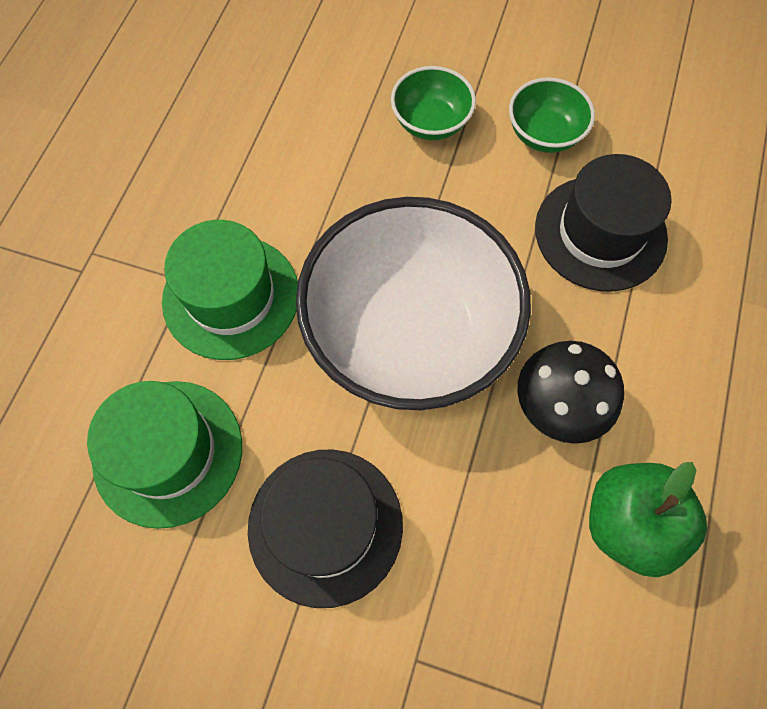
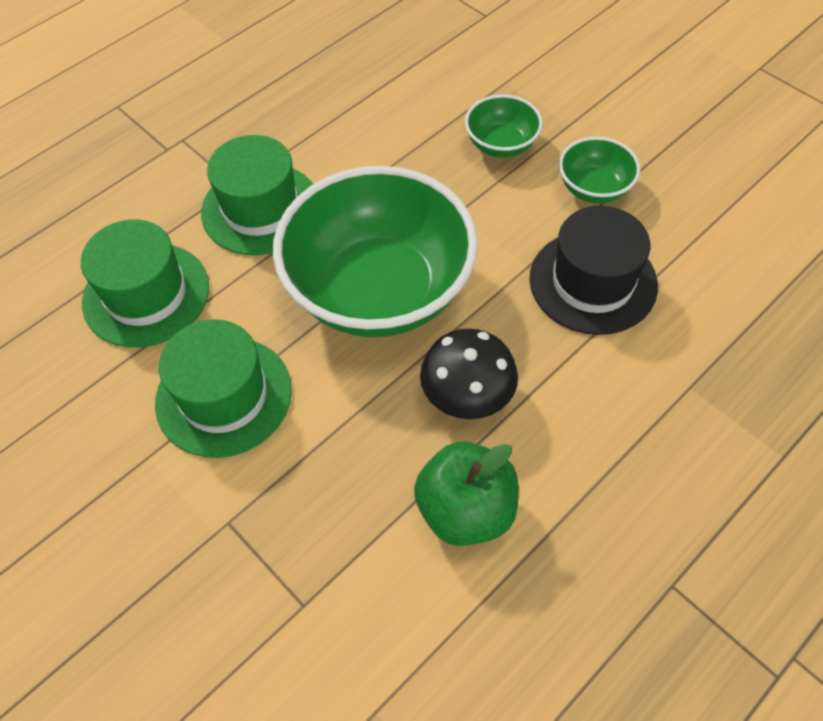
camera: 30 degrees right, 10 degrees down
(325, 526) = (224, 396): black hat -> green hat
(409, 333) = (379, 290): white bowl -> green bowl

